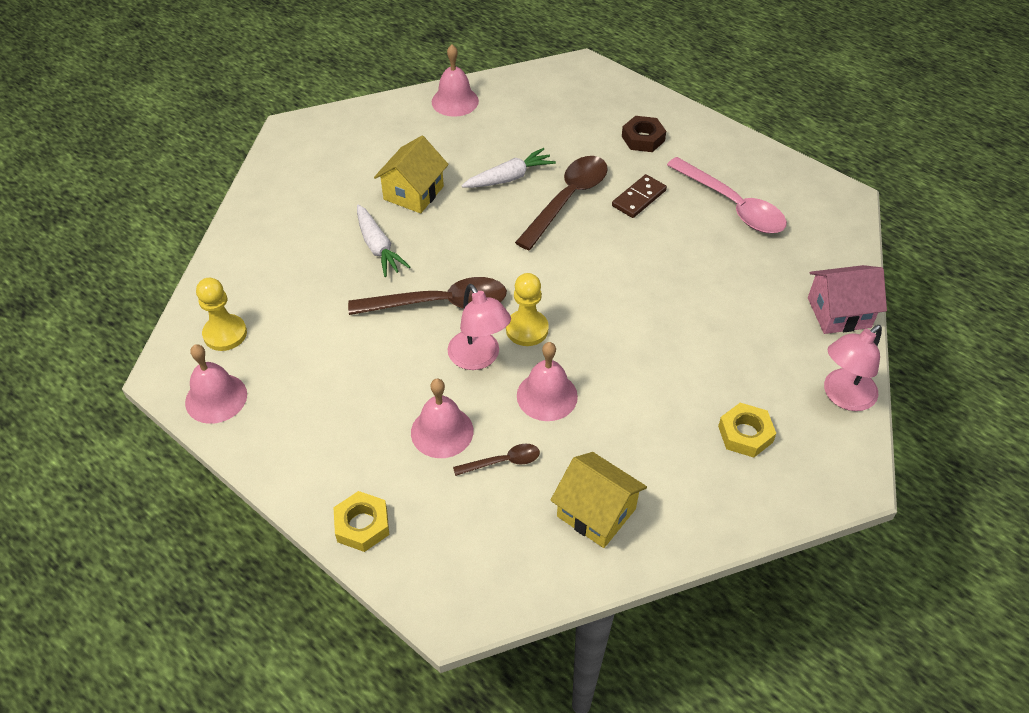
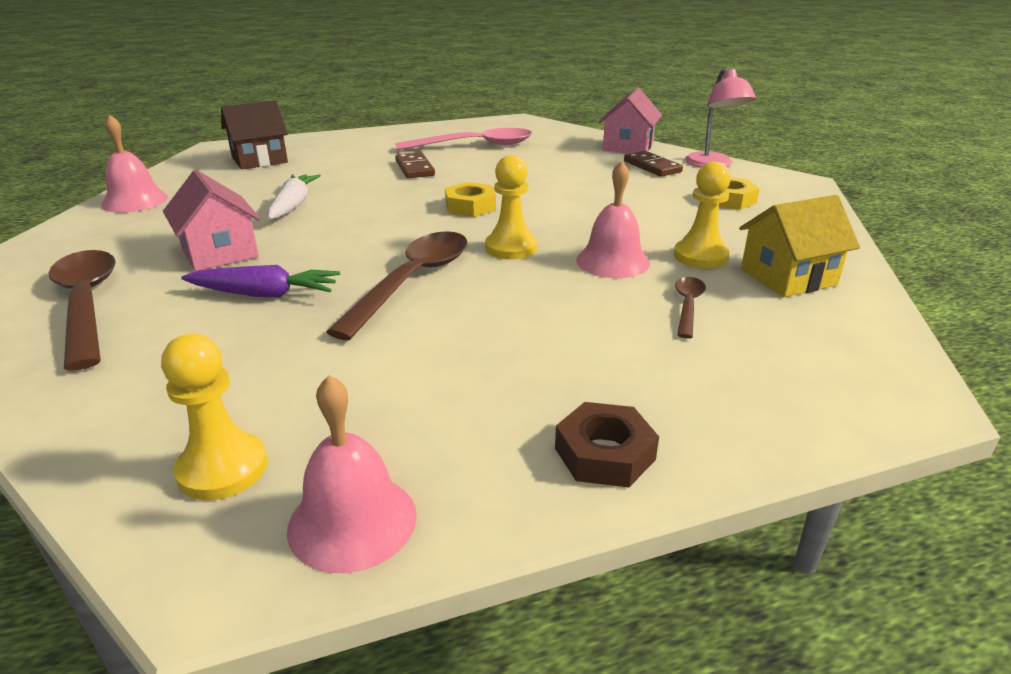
camera: 60 degrees left, 20 degrees down
(362, 525) = (736, 431): yellow nut -> yellow nut (470, 206)
(378, 247) = (264, 294): white carrot -> purple carrot
(413, 193) = (220, 253): yellow house -> pink house
(442, 431) = (613, 330): pink bell -> none
(479, 358) = (522, 281): pink lamp -> none
(568, 199) = (368, 191): brown spoon -> brown spoon (87, 304)
(577, 105) = (259, 160): none -> brown house
(596, 447) = (700, 256): none -> yellow pawn
(643, 138) = (349, 151): brown nut -> brown nut (604, 454)
(791, 351) = (652, 167): none -> brown domino

